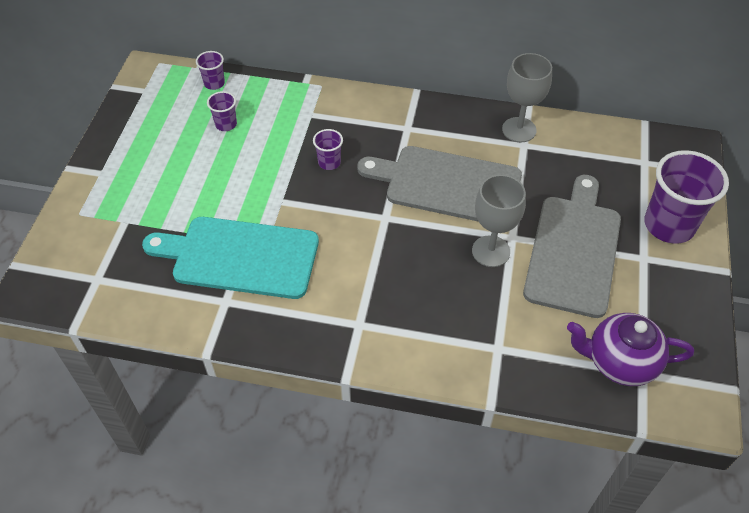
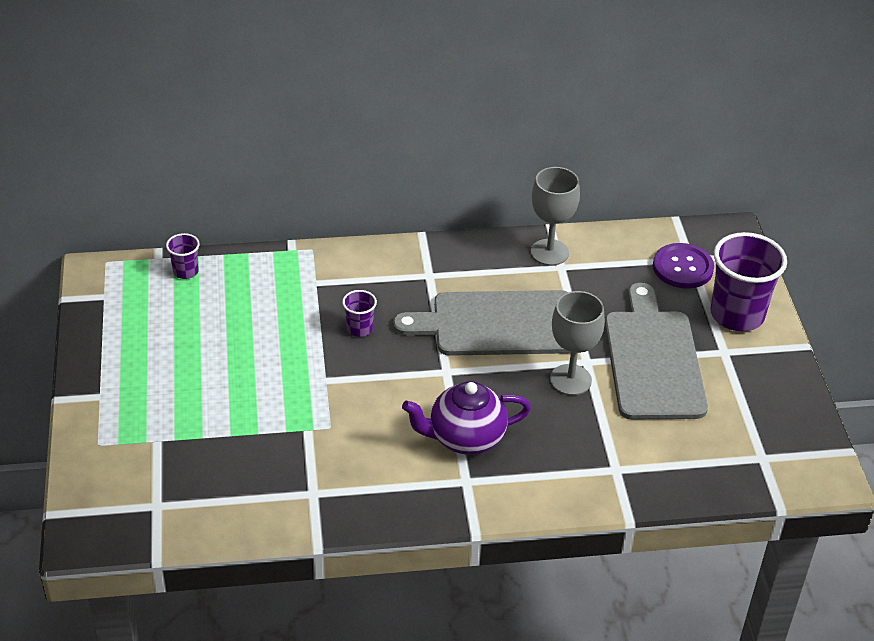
camera: 20 degrees left, 10 degrees down
(226, 124) = (222, 313): purple cup -> none
(240, 257) = (307, 446): turquoise cutting board -> none
(619, 362) = (737, 453): purple teapot -> purple teapot (465, 438)
(634, 169) = (682, 268): none -> purple button

